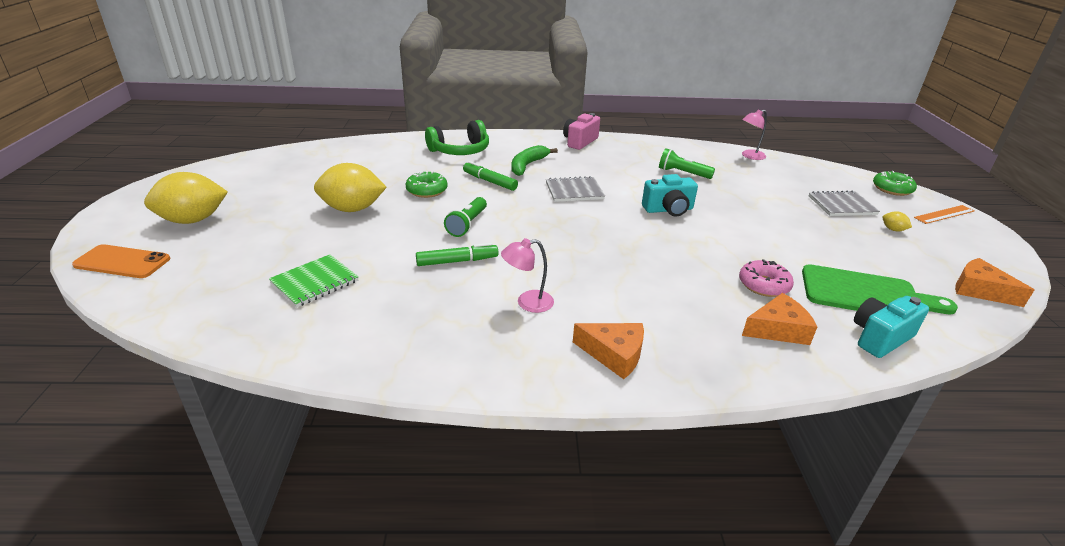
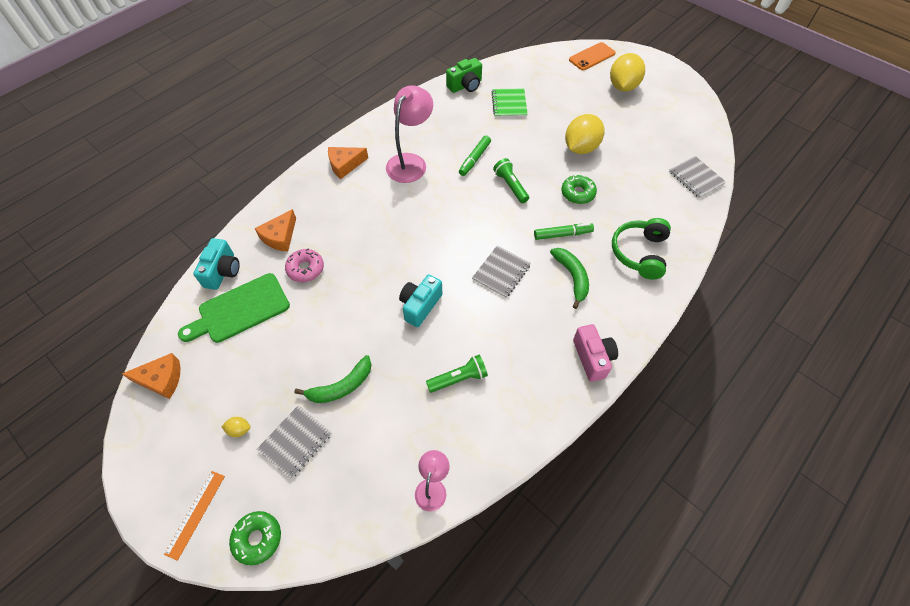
camera: 135 degrees right, 25 degrees up
(303, 340) = (465, 85): none -> green camera
(332, 151) = (696, 178): none -> grey notebook
(527, 303) = (410, 162): pink lamp -> pink lamp, size x1.81
(783, 209) = (341, 386): none -> green banana

